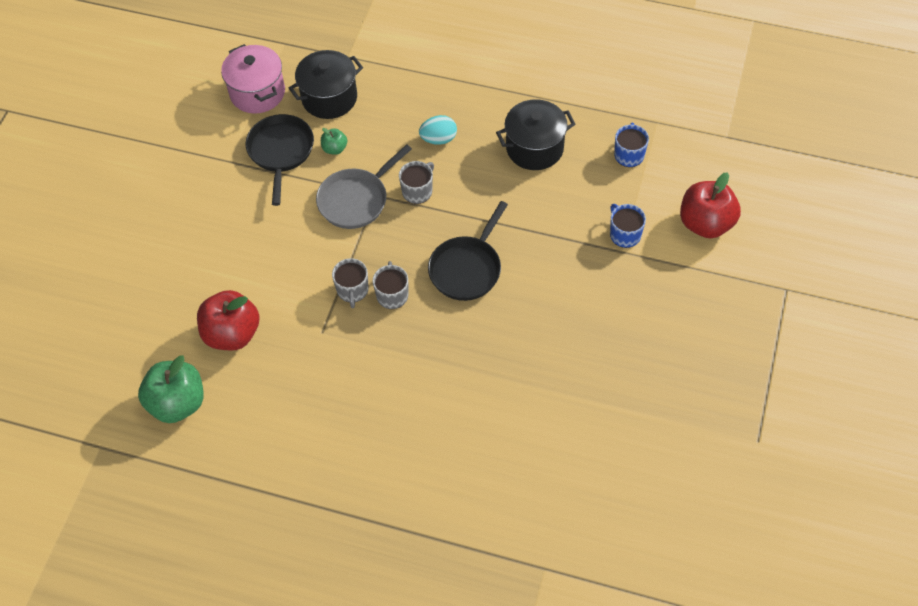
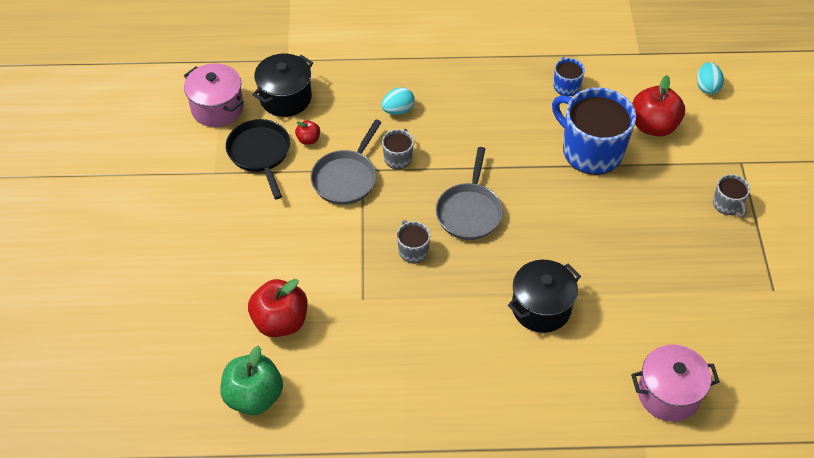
camera: 20 degrees left, 5 degrees down
(334, 148) = (308, 139): green apple -> red apple
(352, 290) = (375, 255): grey mug -> grey mug (727, 204)
(467, 268) = (469, 211): black pan -> grey pan
(534, 148) = (484, 99): black pot -> black pot (541, 308)
(592, 521) = (668, 394): none -> pink pot
(624, 234) = (591, 151): blue mug -> blue mug, size x2.17
(786, 193) = (707, 87): none -> turquoise egg

